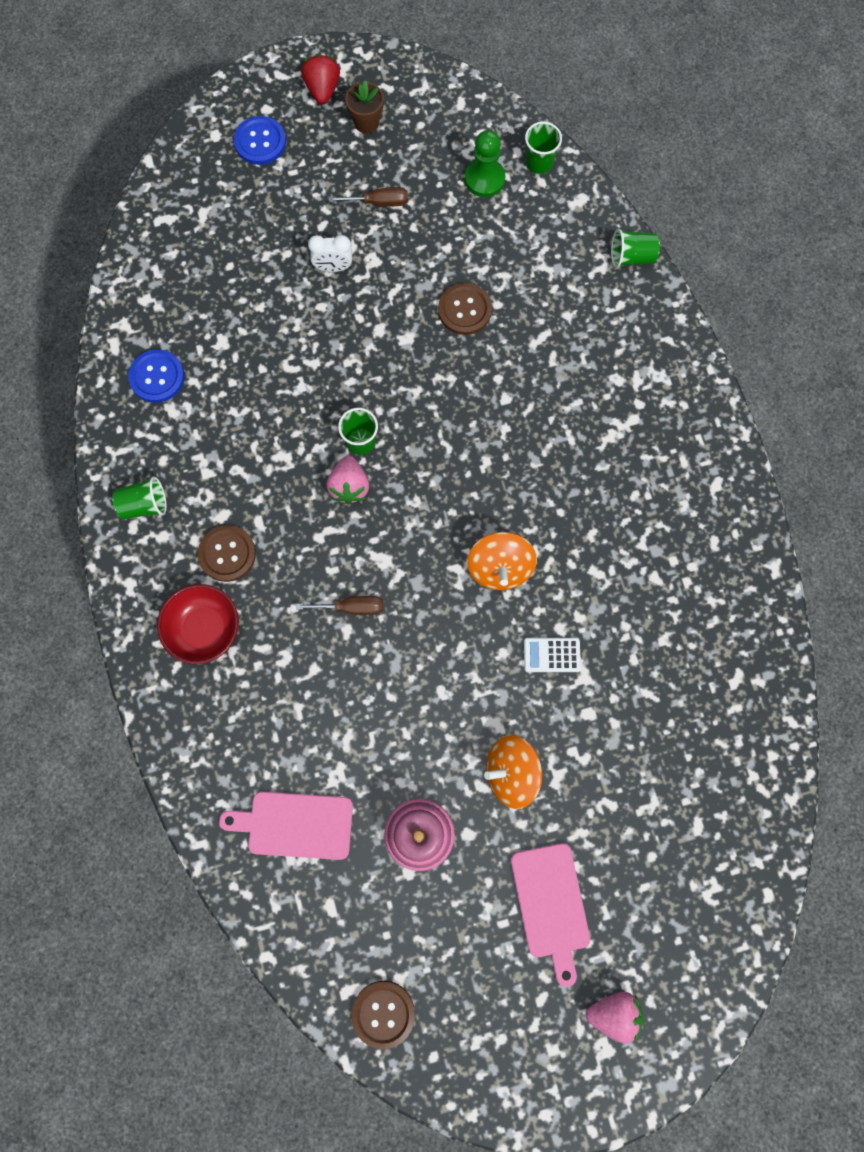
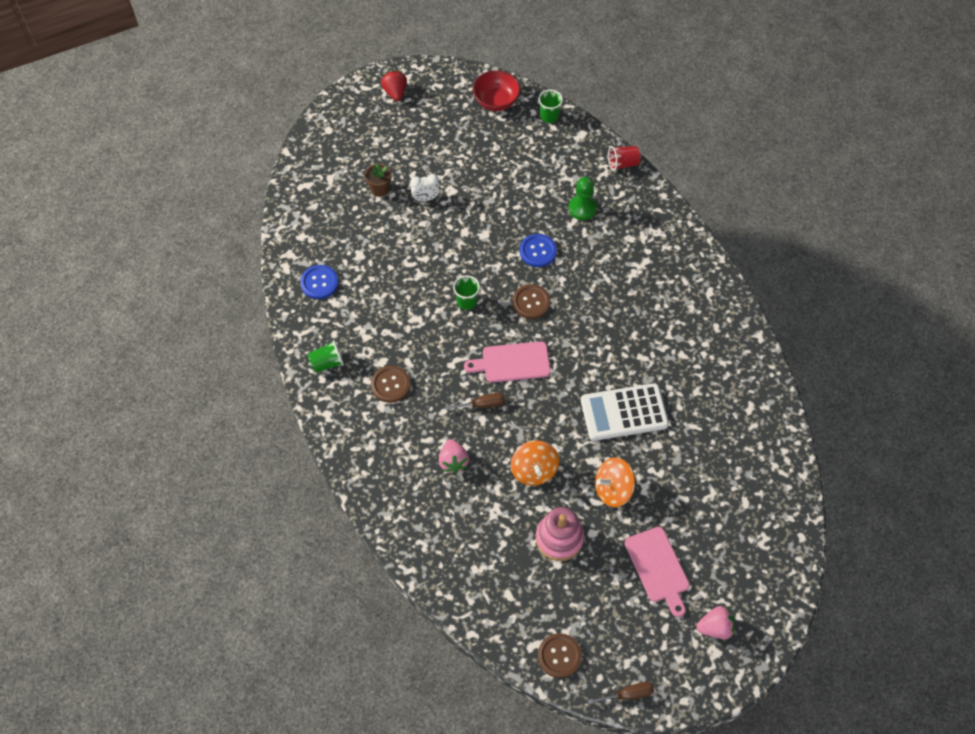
camera: 10 degrees left, 15 degrees down
(204, 629) = (385, 434): red bowl -> red bowl (496, 101)
(260, 142) = (360, 129): blue button -> blue button (538, 251)
(295, 825) = (473, 547): pink cutting board -> pink cutting board (512, 362)
(349, 486) = (465, 330): pink strawberry -> pink strawberry (453, 461)
(366, 122) = (429, 108): brown flower pot -> brown flower pot (380, 189)
(379, 202) = (448, 155): brown screwdriver -> brown screwdriver (628, 694)
(464, 310) = (519, 211): brown button -> brown button (531, 302)
(484, 179) = (515, 131): green pawn -> green pawn (582, 208)
(500, 567) = (577, 364): orange spinning top -> orange spinning top (534, 470)
(551, 655) = (624, 412): white calculator -> white calculator, size x2.10
(631, 257) = (622, 164): green cup -> red cup

